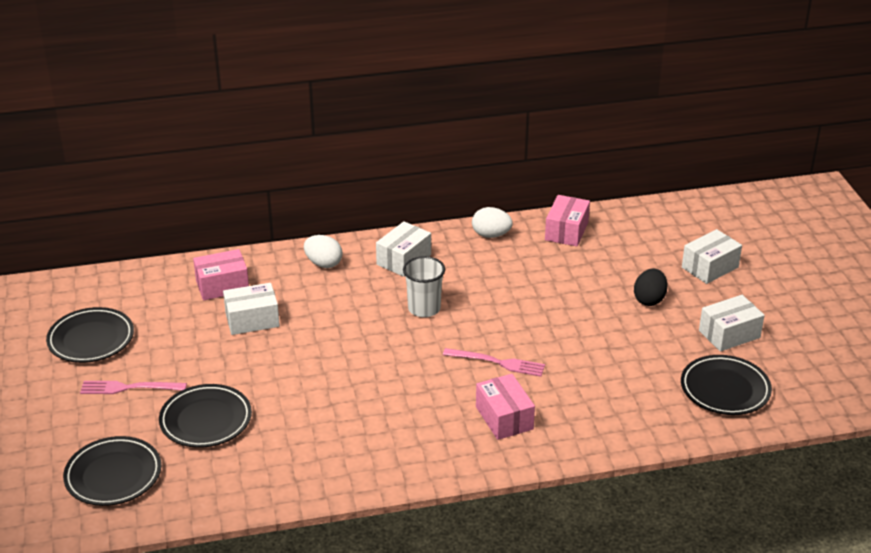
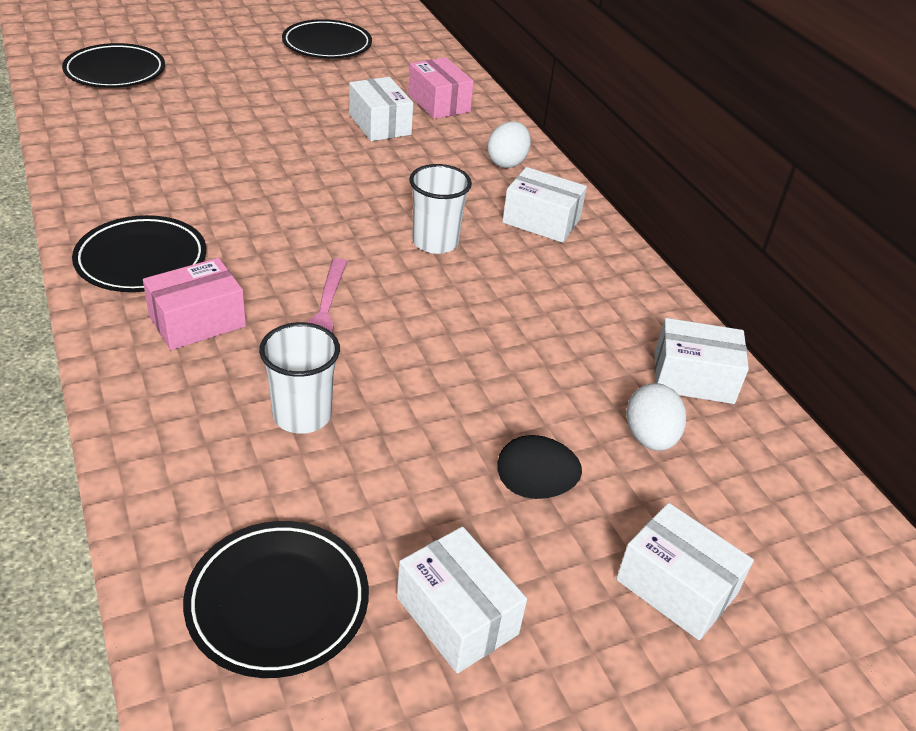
camera: 75 degrees right, 5 degrees up
(129, 388) = (251, 68): pink fork -> none
(206, 420) = (198, 110): black plate -> black plate (141, 260)
(491, 235) = (639, 296): white egg -> white egg (649, 438)
(566, 231) = (693, 378): pink box -> white box
(594, 376) = (302, 415): none -> white cup

